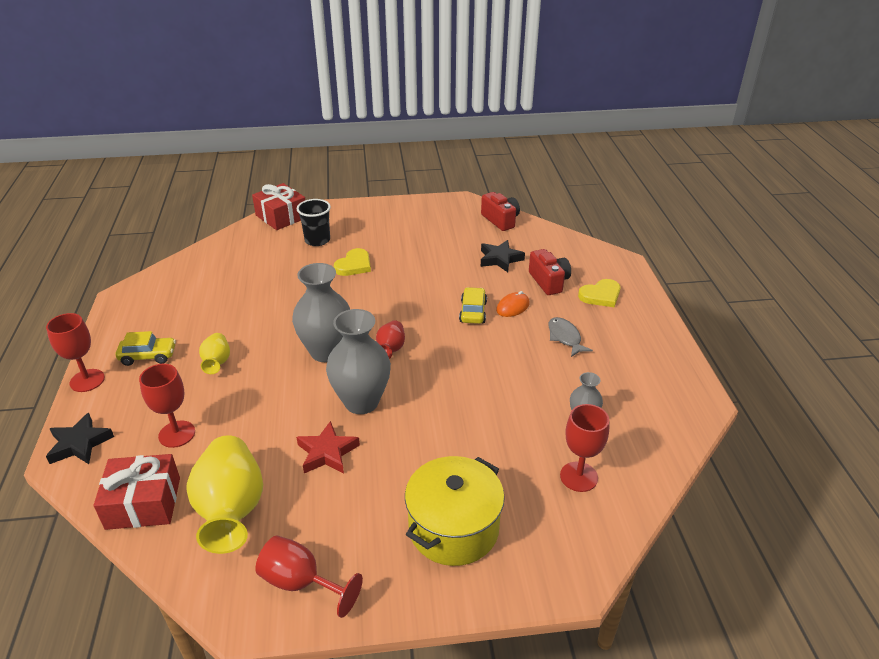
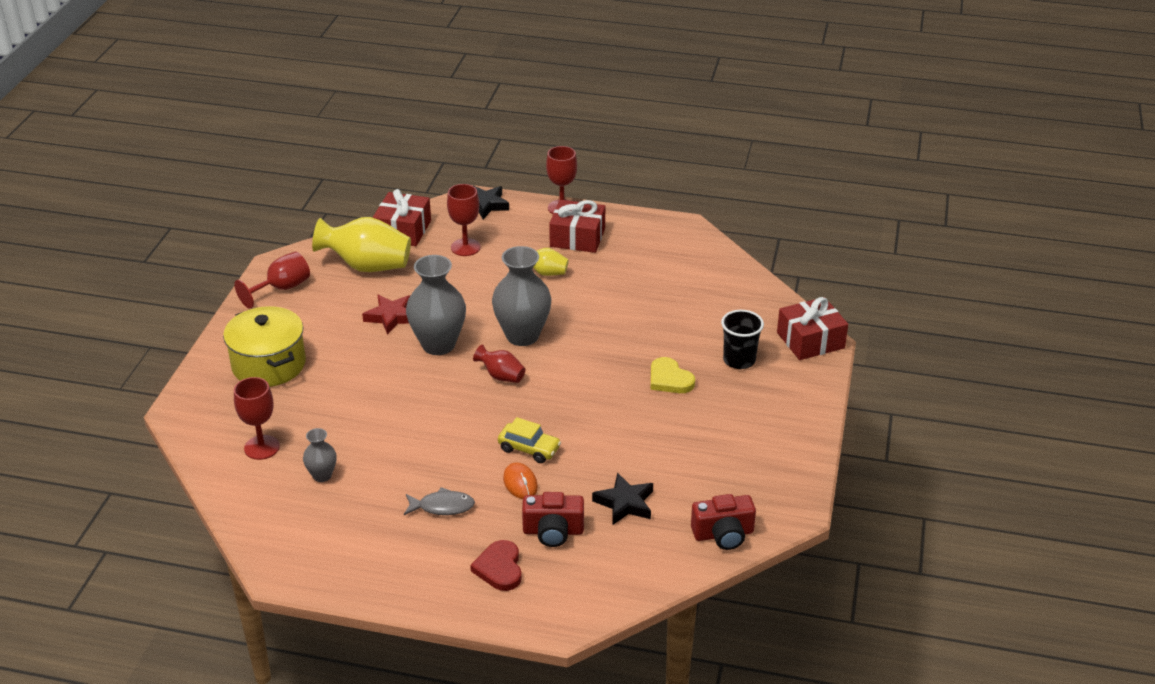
camera: 110 degrees right, 0 degrees up
(148, 356) = (577, 237): yellow car -> red gift
(600, 295) = (499, 568): yellow heart -> red heart

